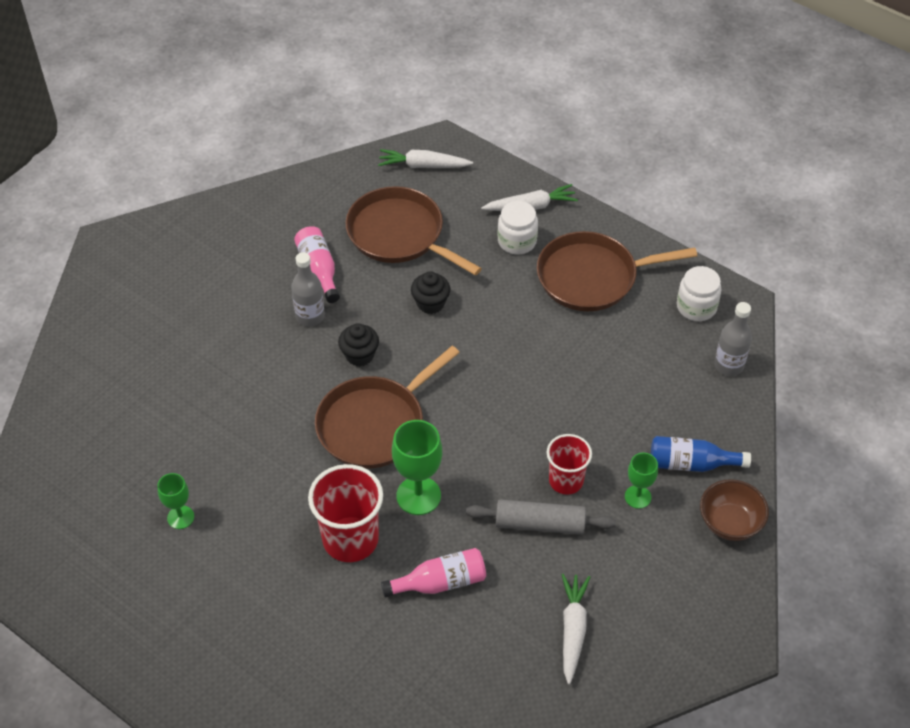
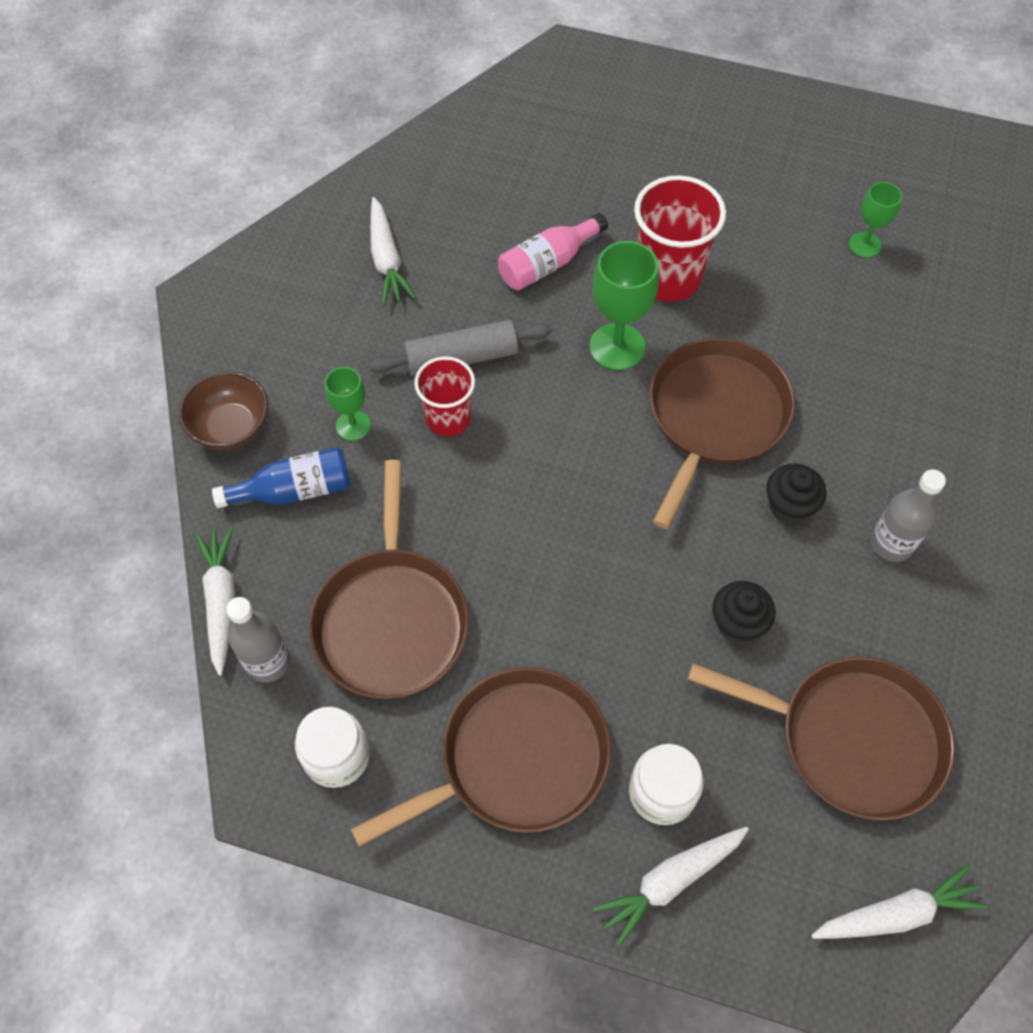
camera: 160 degrees right, 10 degrees up
(319, 270) = (929, 625): pink bottle -> none
(644, 366) = (391, 619): none -> brown pan
(754, 408) = (221, 601): none -> white carrot

